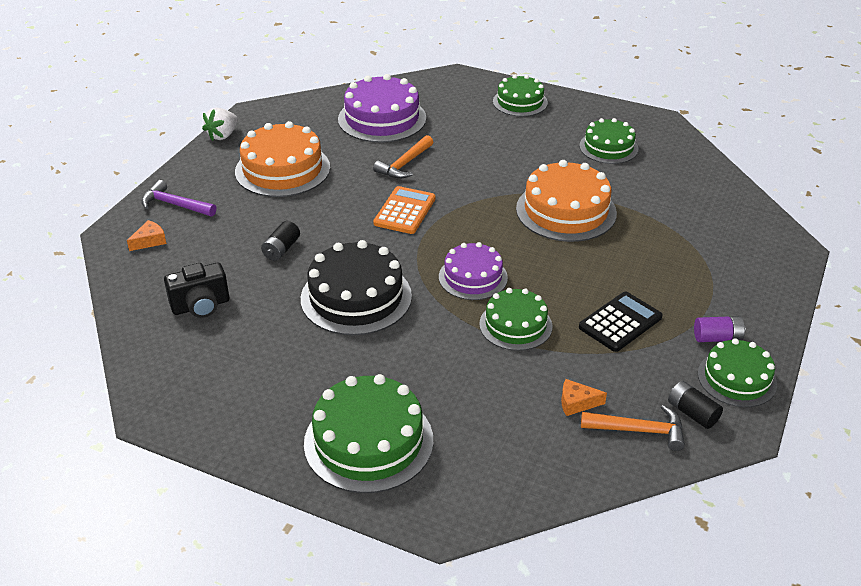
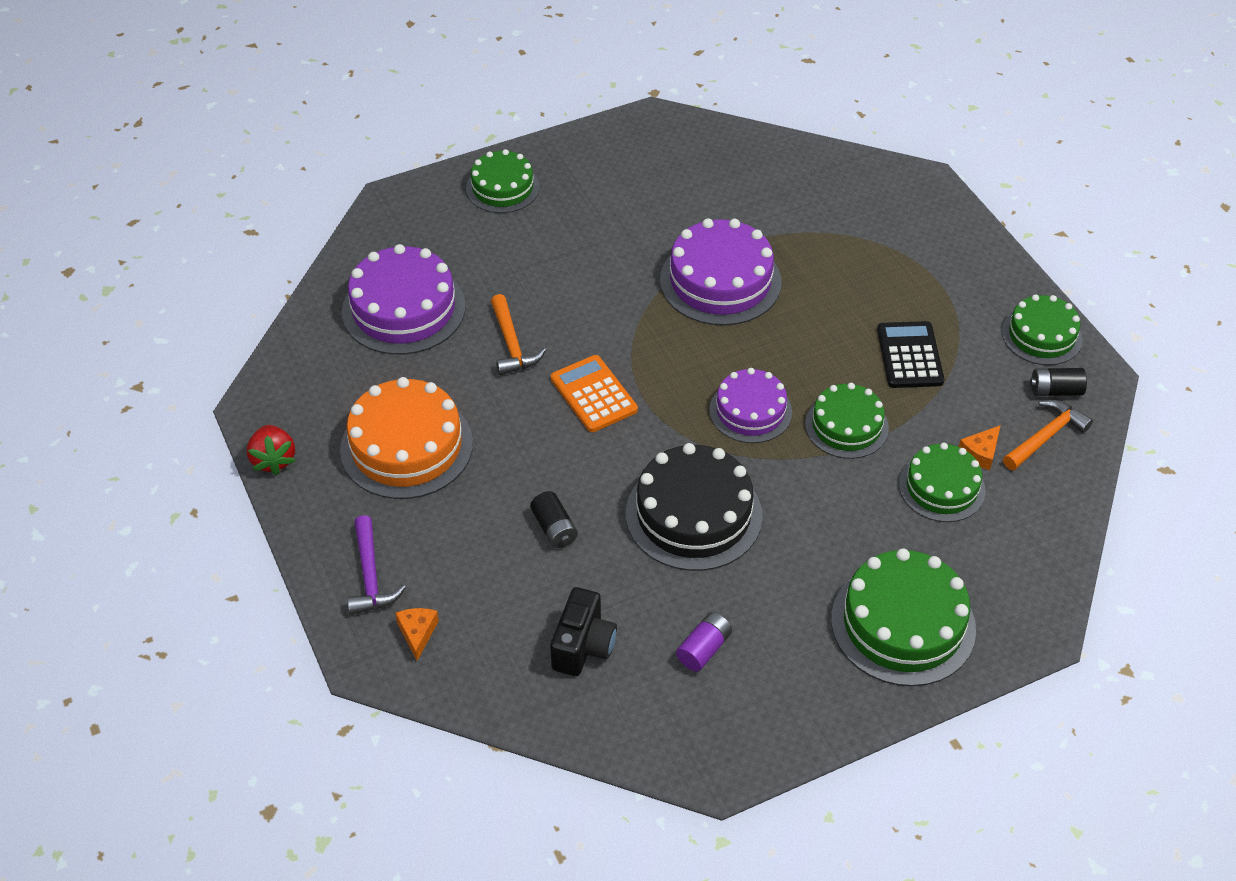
camera: 50 degrees left, 10 degrees up
(175, 205) = (370, 575): purple hammer -> purple hammer turned 75 degrees counterclockwise
(223, 135) = (273, 460): white strawberry -> red strawberry
(566, 211) = (720, 281): orange cake -> purple cake
(608, 147) = (655, 183): green cake -> green cake (941, 487)
(717, 338) = (985, 311): purple battery -> purple battery (704, 649)

